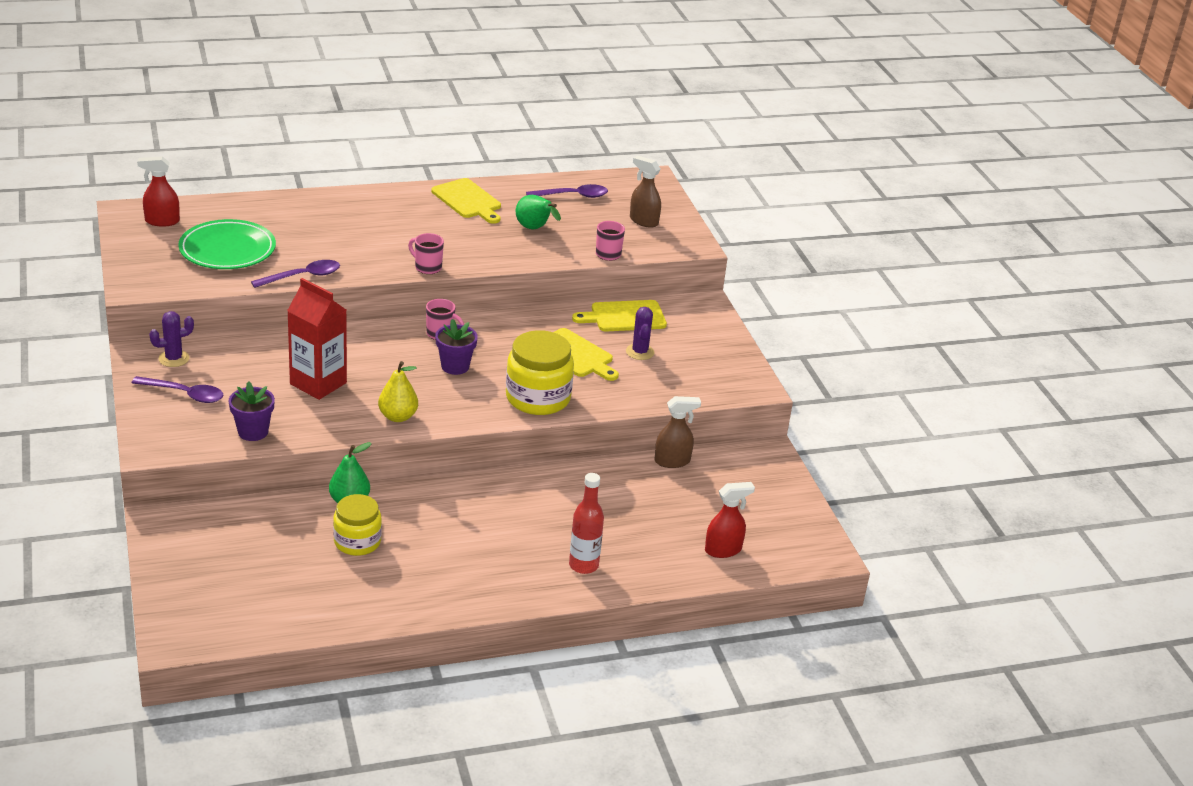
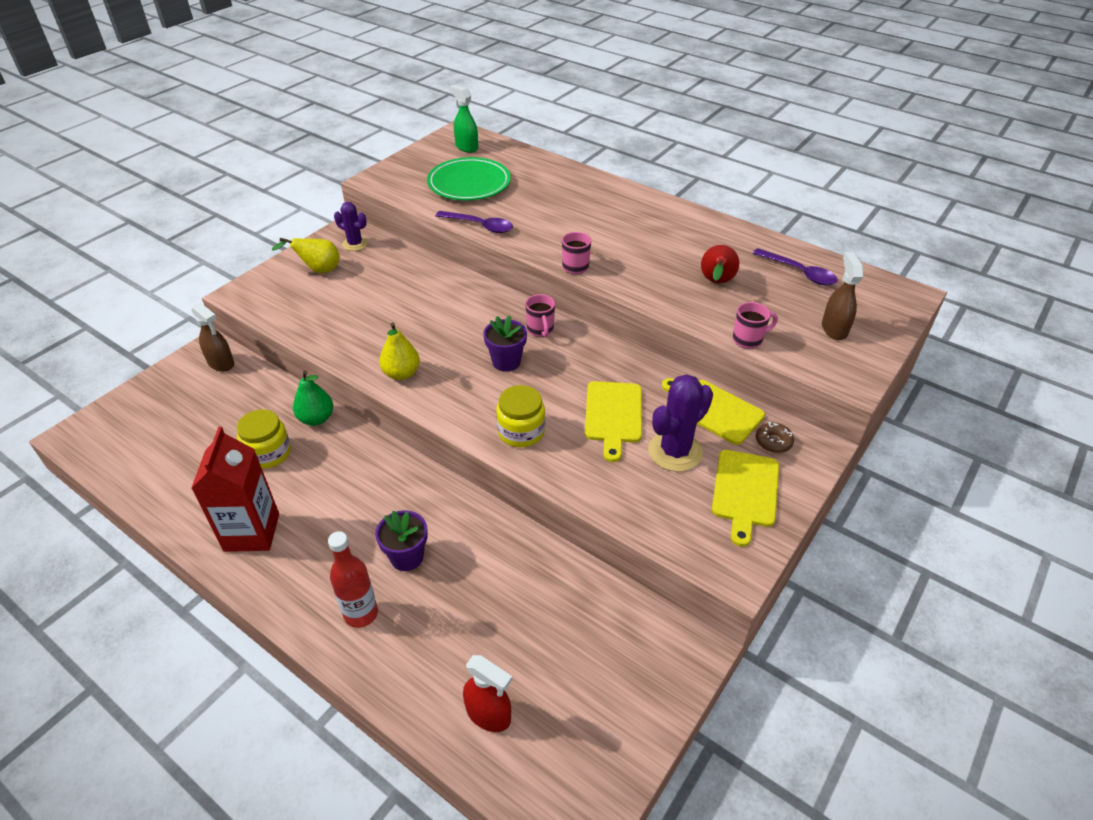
camera: 55 degrees right, 10 degrees up
(162, 221) = (466, 147): red spray bottle -> green spray bottle
(184, 394) = (318, 270): purple spoon -> yellow pear
(253, 432) = (304, 321): purple flower pot -> purple flower pot (407, 557)
(318, 383) = (399, 314): red carton -> red carton (252, 532)
(468, 200) = (698, 232): yellow cutting board -> yellow cutting board (745, 491)
(535, 229) = (716, 282): green pear -> red pear
(538, 398) = (521, 431): yellow jar -> yellow jar, size x0.66
(640, 352) = (675, 451): purple cactus -> purple cactus, size x1.61
(672, 461) = (587, 579): brown spray bottle -> brown spray bottle (221, 363)
(680, 314) = (773, 441): none -> brown donut

